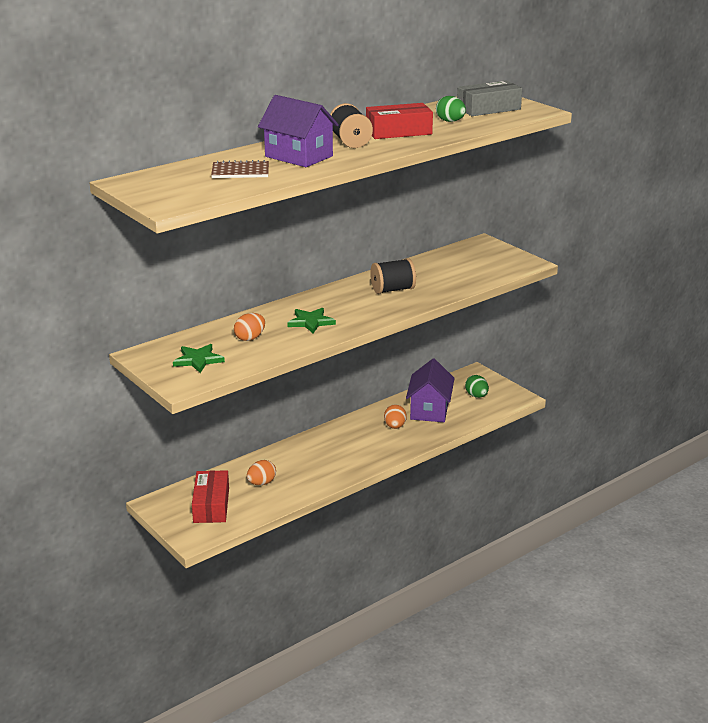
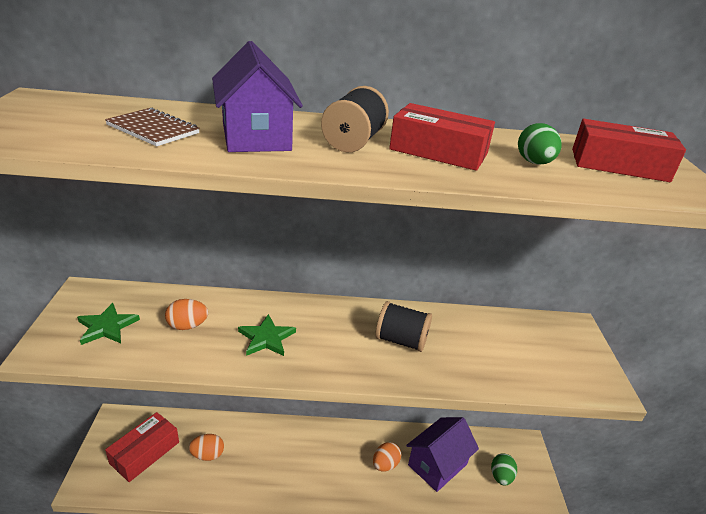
camera: 35 degrees right, 5 degrees up
(488, 109) = (619, 165): grey box -> red box

